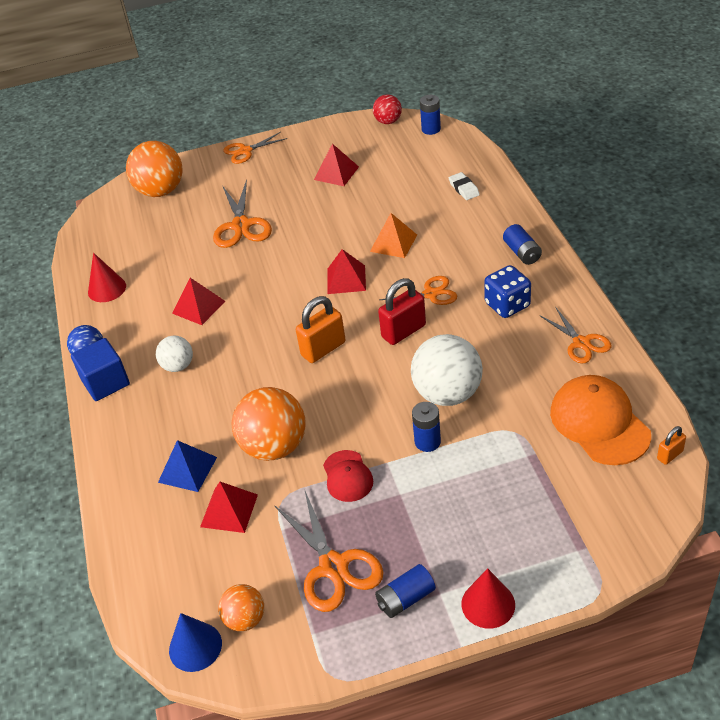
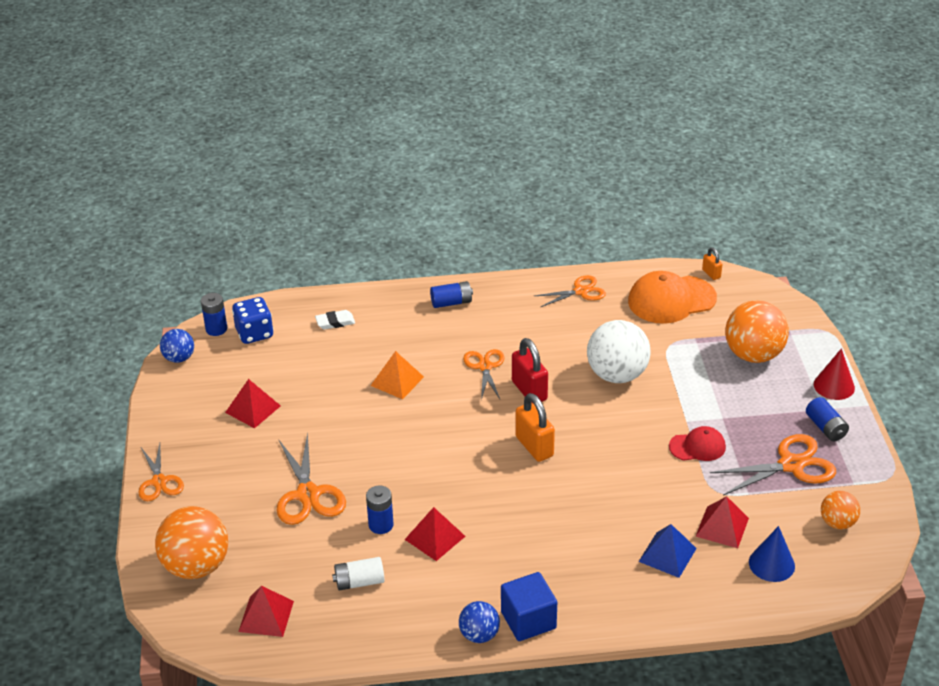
camera: 85 degrees left, 5 degrees down
(107, 289) = (368, 620): red cone -> none
(147, 275) = (359, 582): none -> white battery
(178, 366) = (522, 558): white ball -> none
(195, 646) = (862, 556): blue cone -> blue cone (771, 564)
(241, 225) = (307, 494): orange scissors -> orange scissors turned 75 degrees clockwise
(274, 446) = (652, 491): orange ball -> orange ball (753, 355)
(346, 279) = (438, 420): red pyramid -> red pyramid (266, 616)
(388, 121) = (179, 358): red ball -> blue ball
(427, 442) = (669, 394): blue battery -> blue battery (381, 525)
(507, 305) = (518, 323): blue dice -> blue dice (254, 333)

